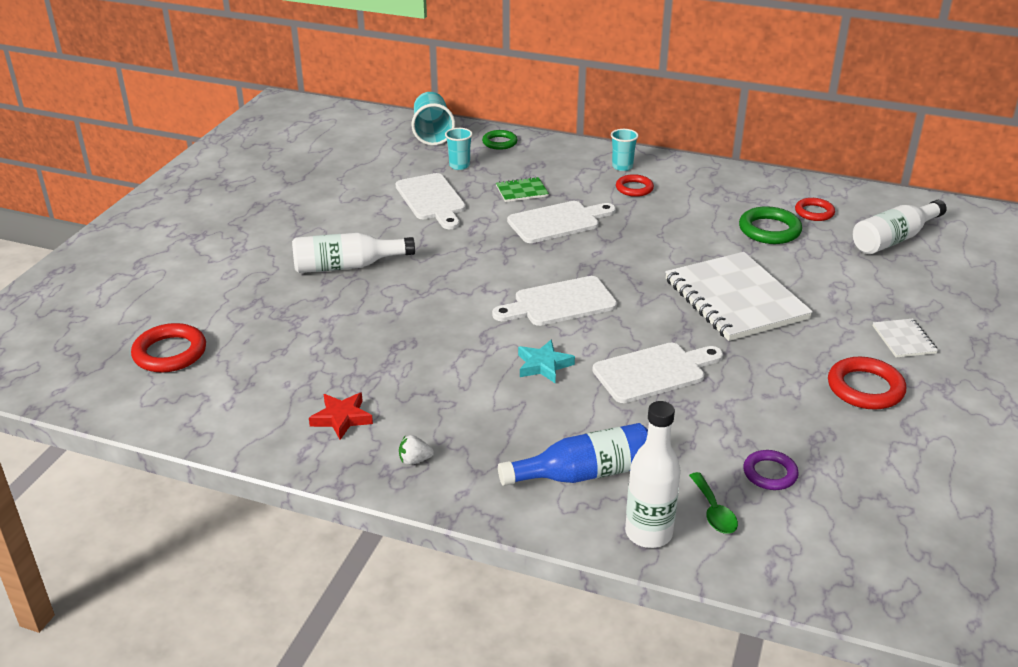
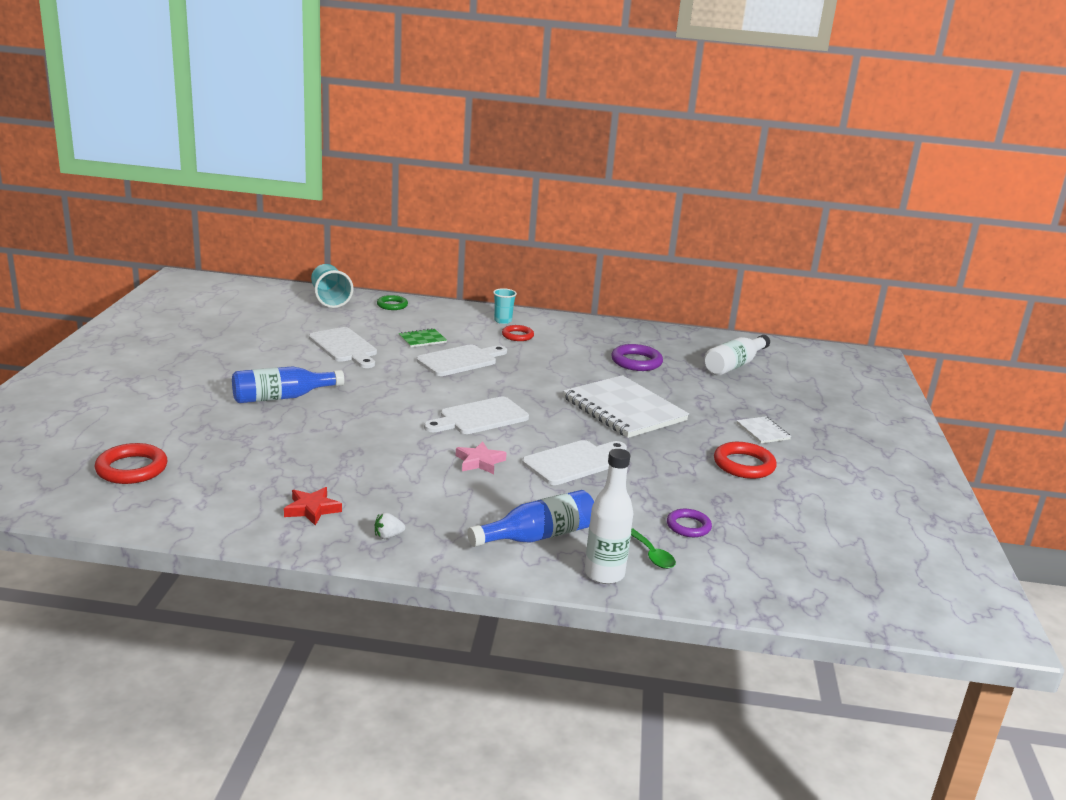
camera: 15 degrees left, 10 degrees down
(347, 266) = (282, 397): white bottle -> blue bottle
(459, 165) = (361, 322): turquoise cup -> none
(543, 365) = (480, 462): turquoise star -> pink star
(769, 230) = (636, 362): green ring -> purple ring
(814, 212) = (667, 349): red ring -> none

